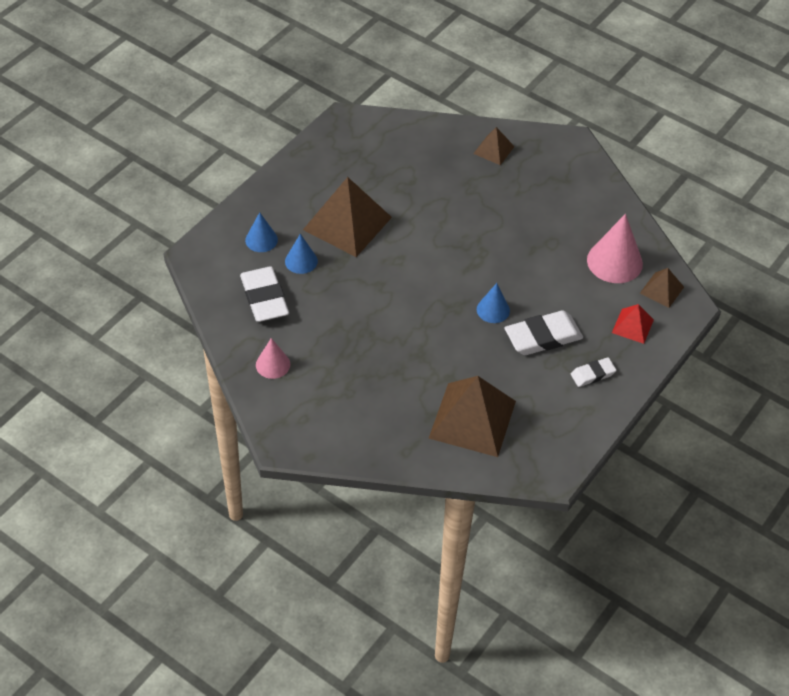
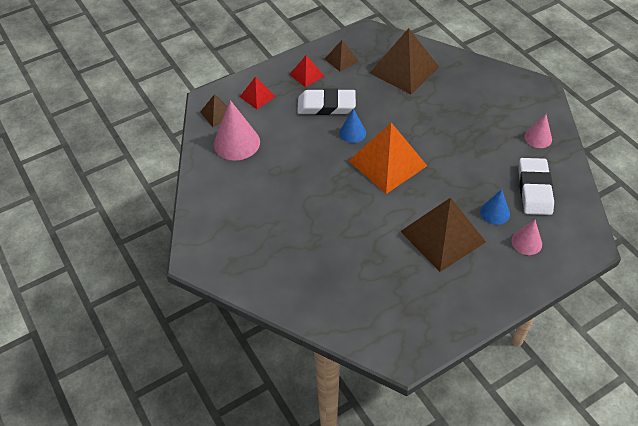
camera: 155 degrees left, 0 degrees up
(261, 240) = (526, 242): blue cone -> pink cone
(436, 284) = (387, 163): none -> orange pyramid
(494, 150) = (272, 272): brown pyramid -> brown pyramid (341, 60)
(593, 374) = (307, 75): white eraser -> red pyramid

